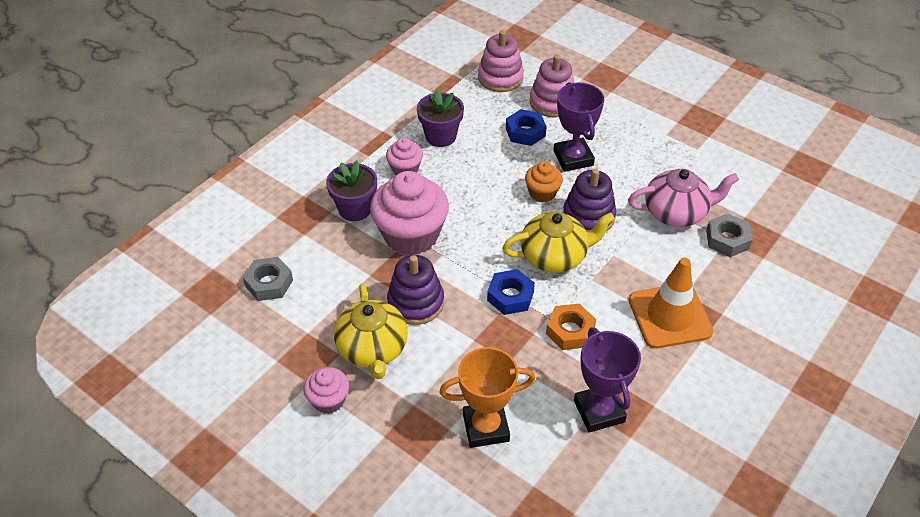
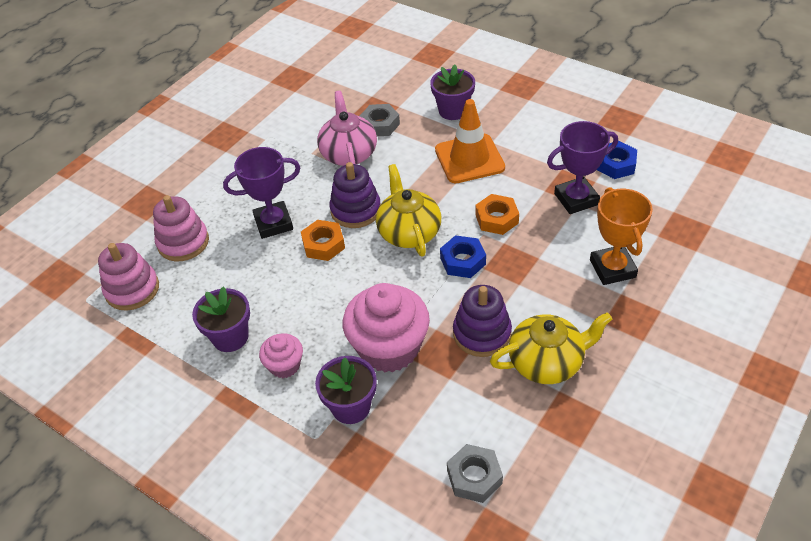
camera: 90 degrees left, 0 degrees up
(328, 400) = (617, 390): pink cupcake -> none
(525, 132) = (230, 262): blue nut -> blue nut (615, 164)
(542, 193) = (323, 244): orange cupcake -> orange nut
(759, 308) = (453, 110): none -> purple flower pot

